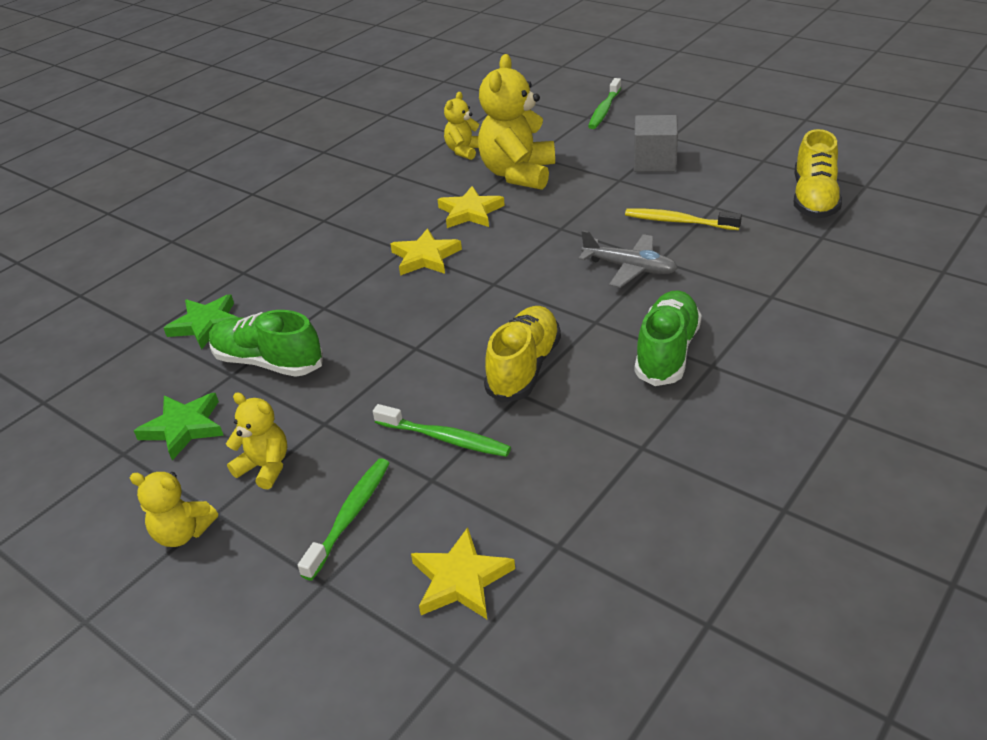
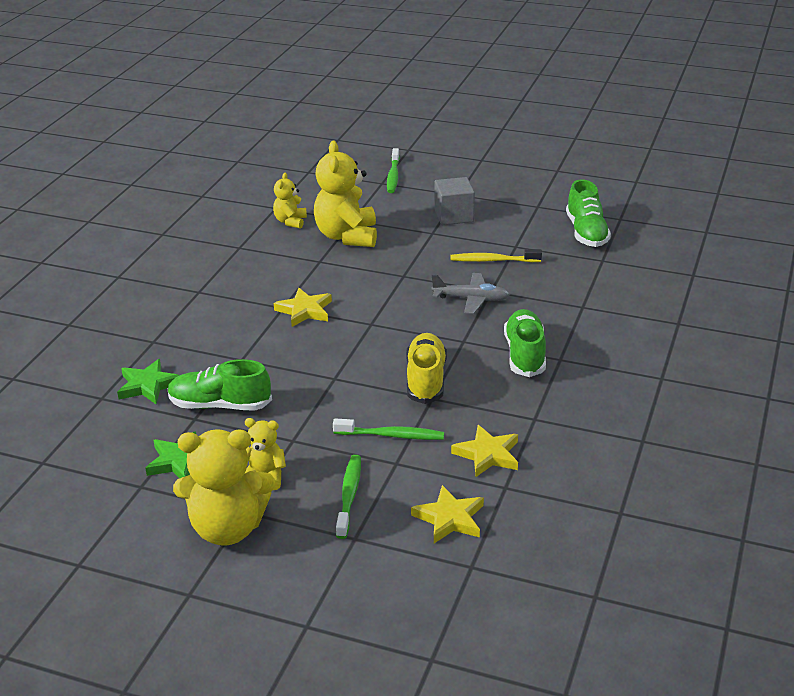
camera: 20 degrees left, 5 degrees down
(183, 533) = (228, 528): yellow teddy bear -> yellow teddy bear, size x1.90
(470, 212) = (323, 271): yellow star -> yellow star (487, 454)
(814, 199) = (586, 232): yellow shoe -> green shoe

